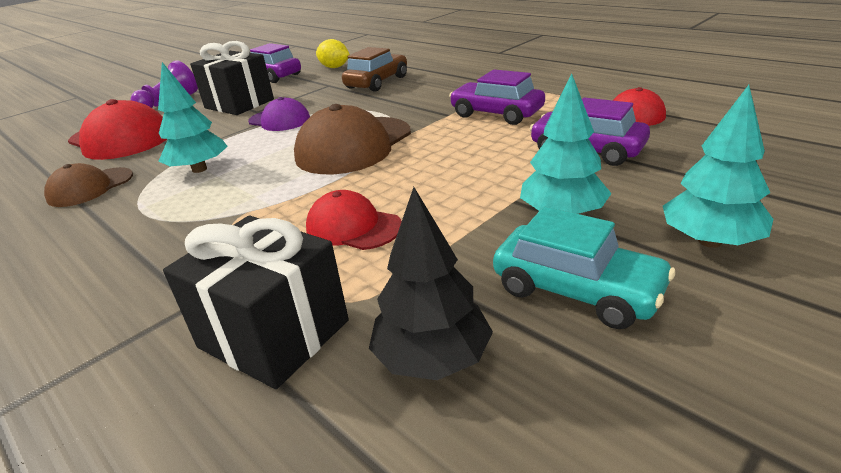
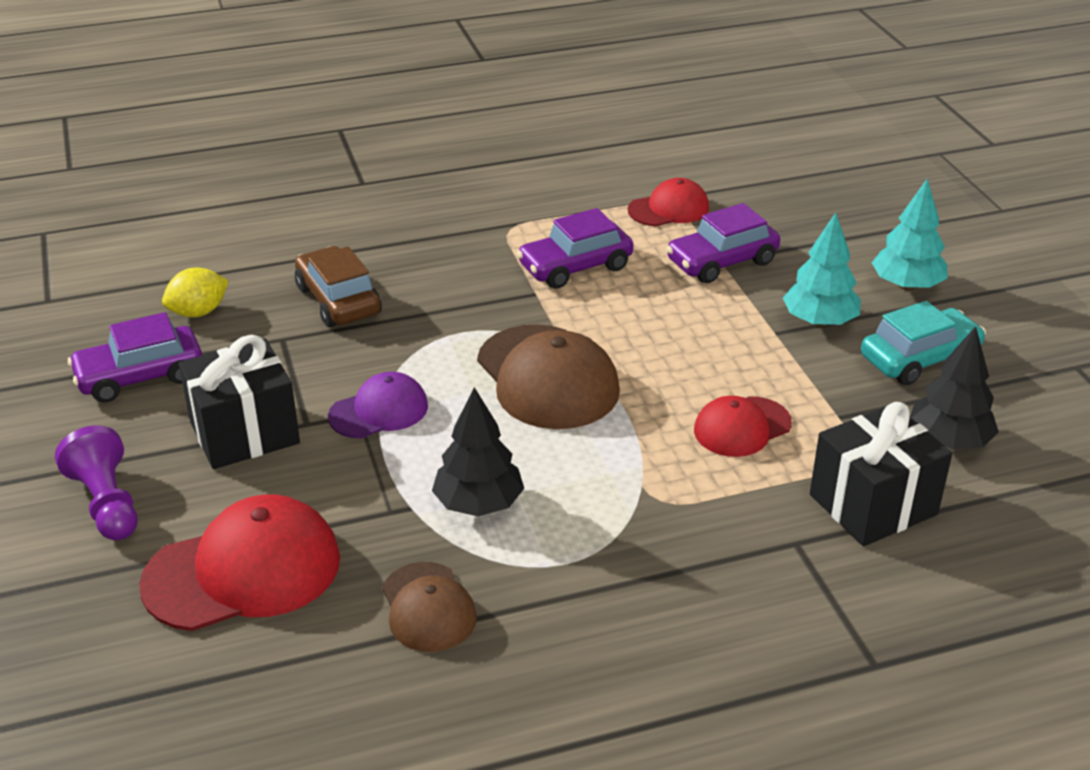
camera: 65 degrees left, 5 degrees up
(199, 169) = (478, 504): turquoise tree -> black tree

